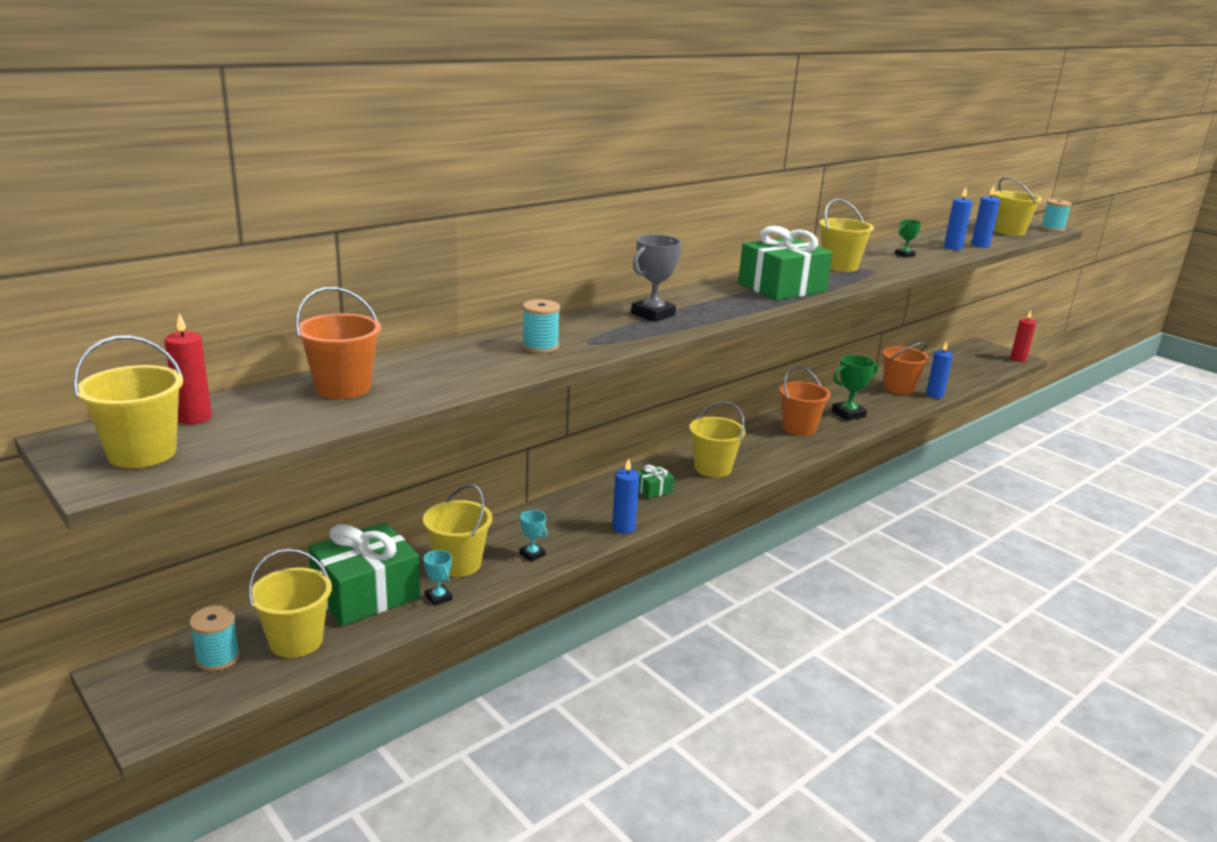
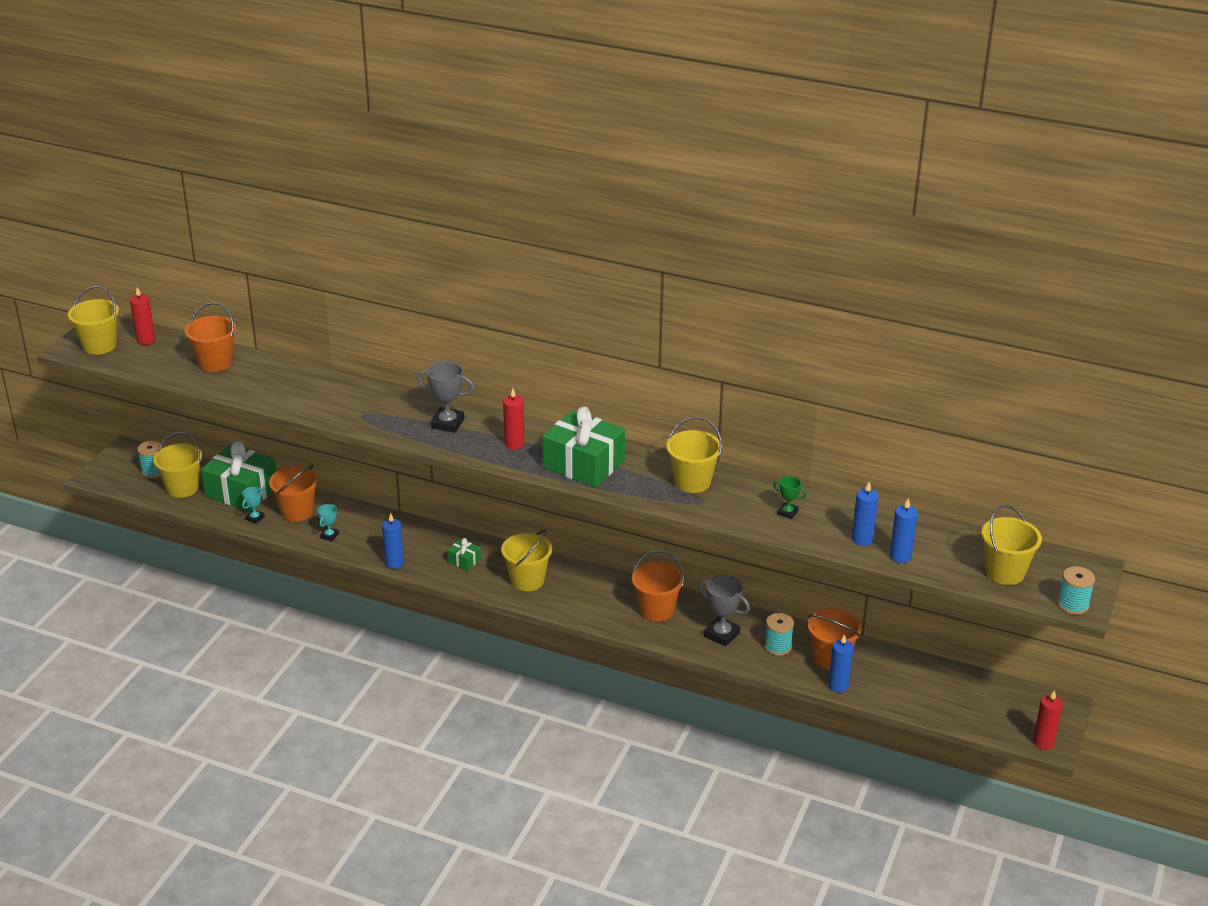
camera: 65 degrees right, 10 degrees up
(458, 564) = (297, 511): yellow bucket -> orange bucket
(540, 347) = (336, 400): turquoise spool -> turquoise spool (777, 646)
(721, 300) = (514, 444): none -> red candle
(848, 414) = (721, 634): green trophy -> grey trophy

